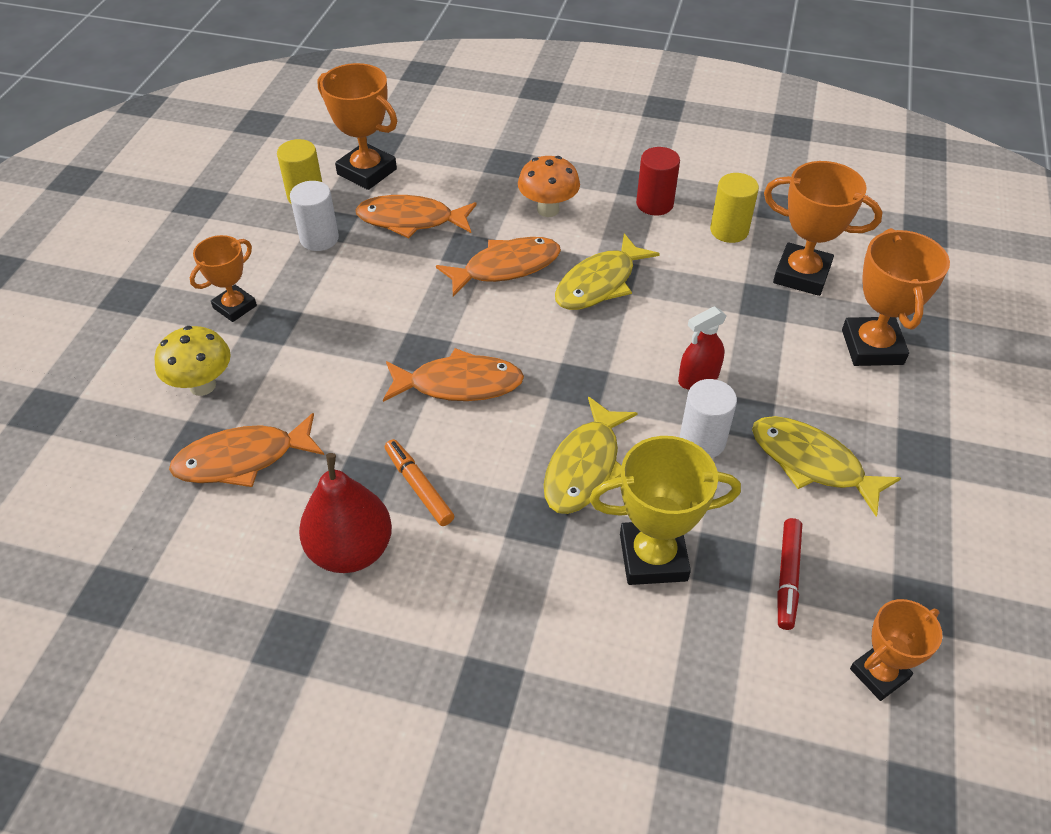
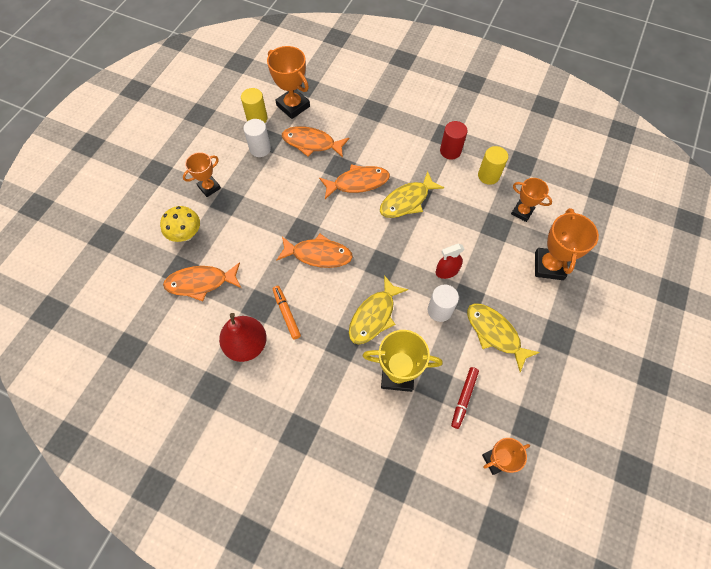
camera: 10 degrees right, 15 degrees up
(548, 210) = (389, 146): orange mushroom -> none
(801, 275) = (522, 212): orange trophy -> orange trophy, size x0.64

